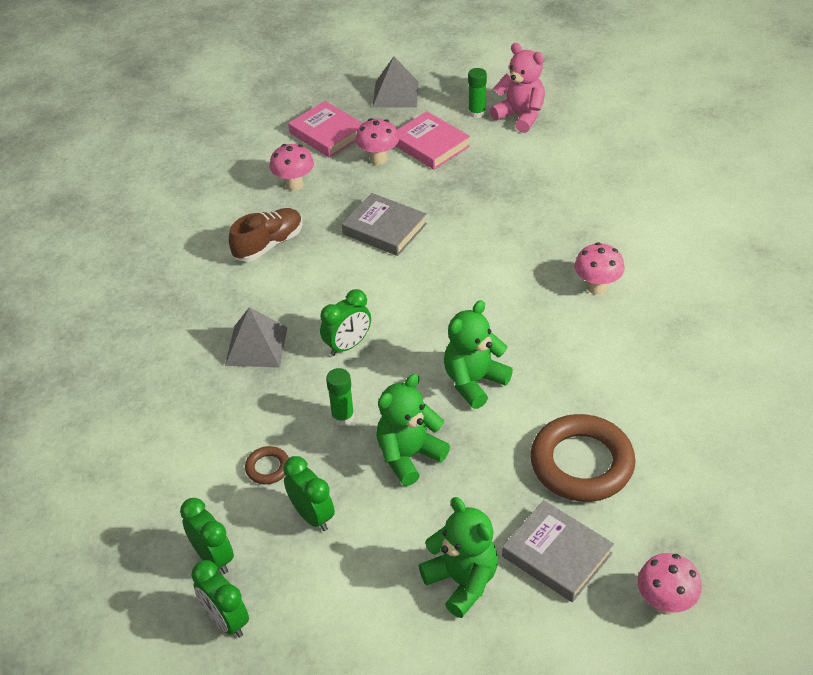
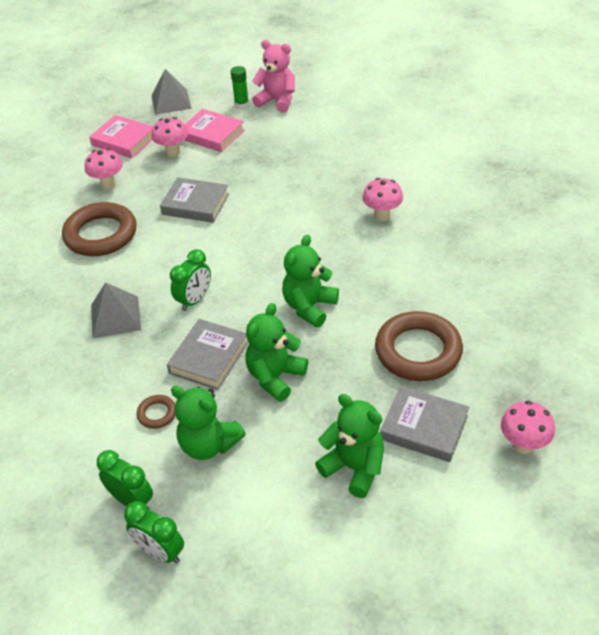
camera: 15 degrees left, 0 degrees up
(268, 244) = (101, 234): brown shoe -> brown ring
(312, 515) = (209, 444): green clock -> green teddy bear
(343, 417) = (209, 358): green glue stick -> grey book

